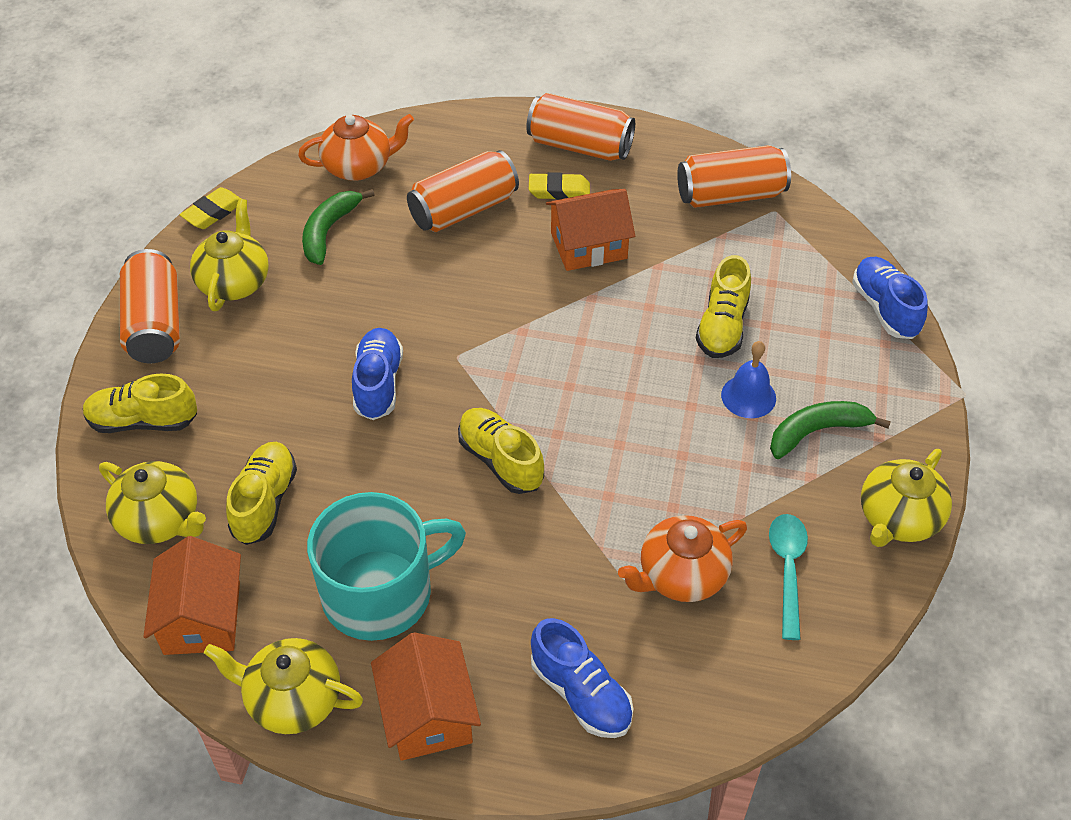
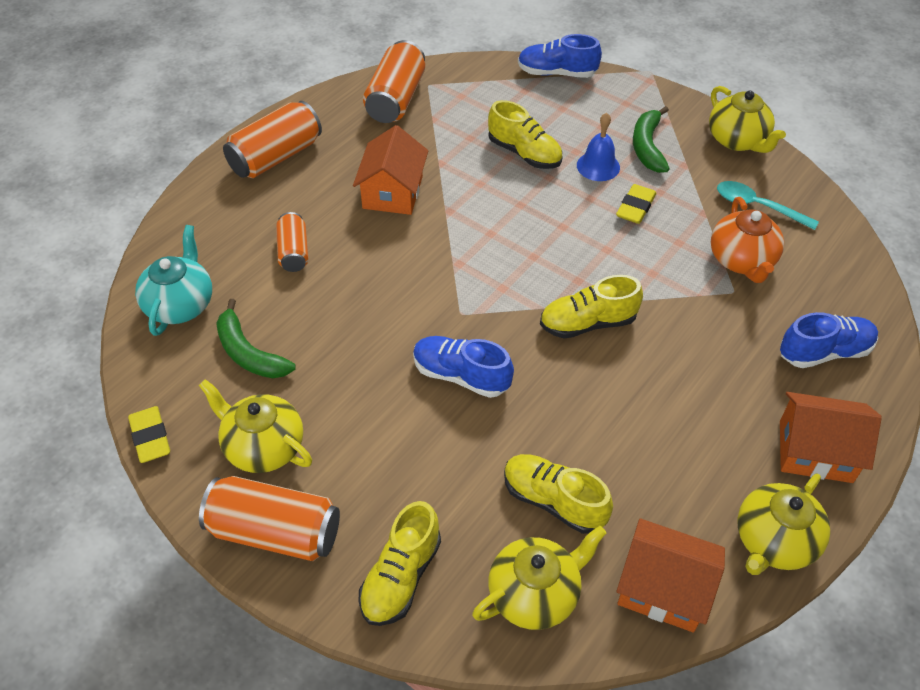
camera: 65 degrees left, 0 degrees up
(359, 167) = (180, 305): orange teapot -> turquoise teapot
(380, 593) = (687, 445): turquoise mug -> none
(463, 209) = (293, 252): orange can -> orange can, size x0.59
(559, 191) = (318, 187): yellow eraser -> yellow eraser (635, 207)

